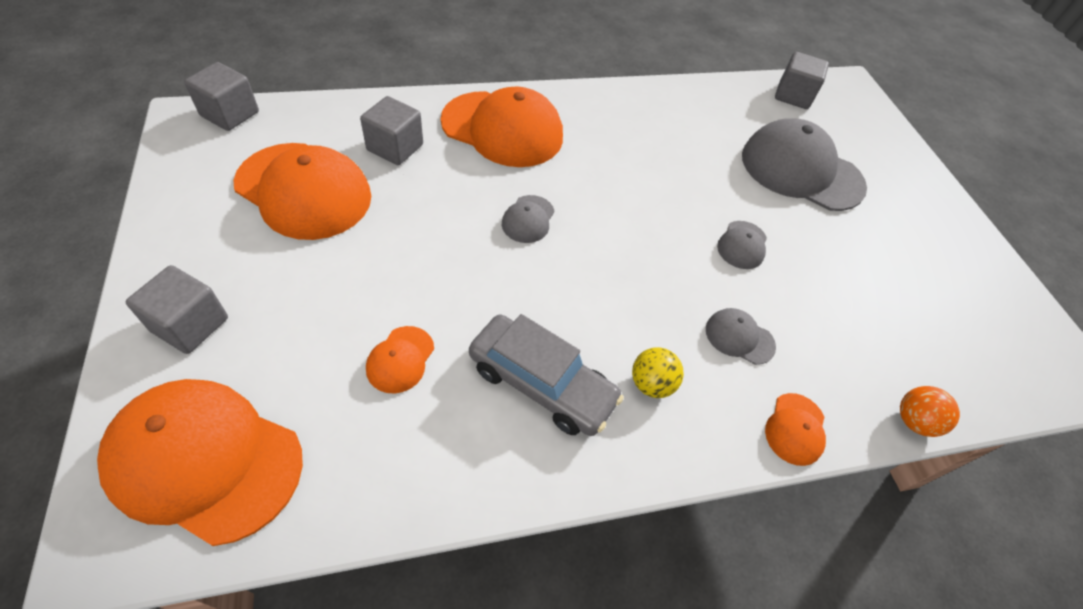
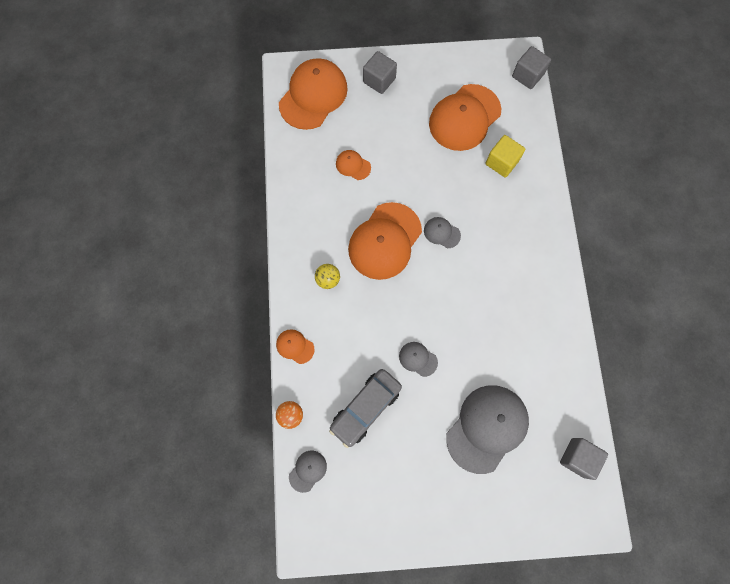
camera: 105 degrees right, 20 degrees up
(395, 147) = (502, 162): grey cube -> yellow cube
(502, 129) = (522, 226): orange cap -> orange cap (385, 241)
(541, 383) = (333, 227): grey car -> grey car (365, 408)
(739, 337) = (351, 335): grey cap -> grey cap (307, 471)

